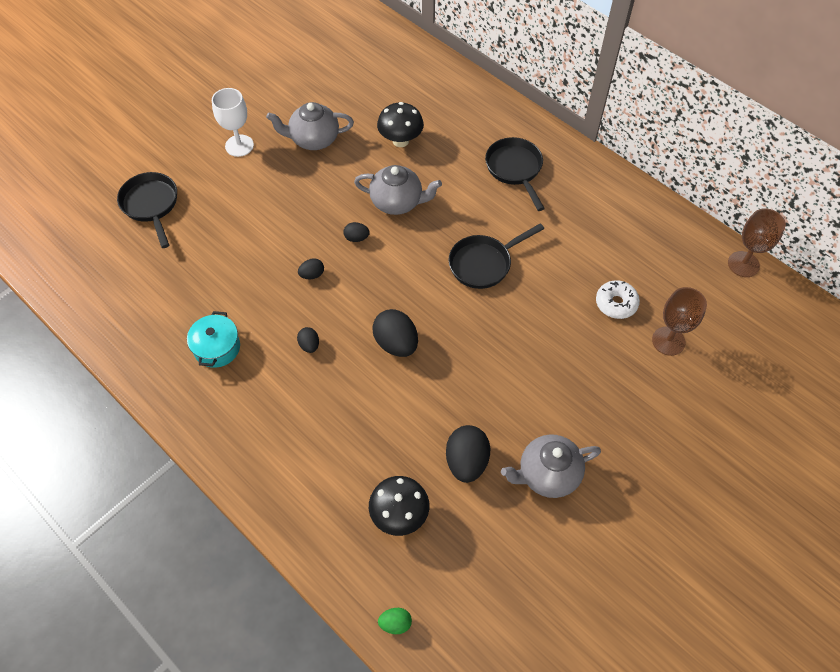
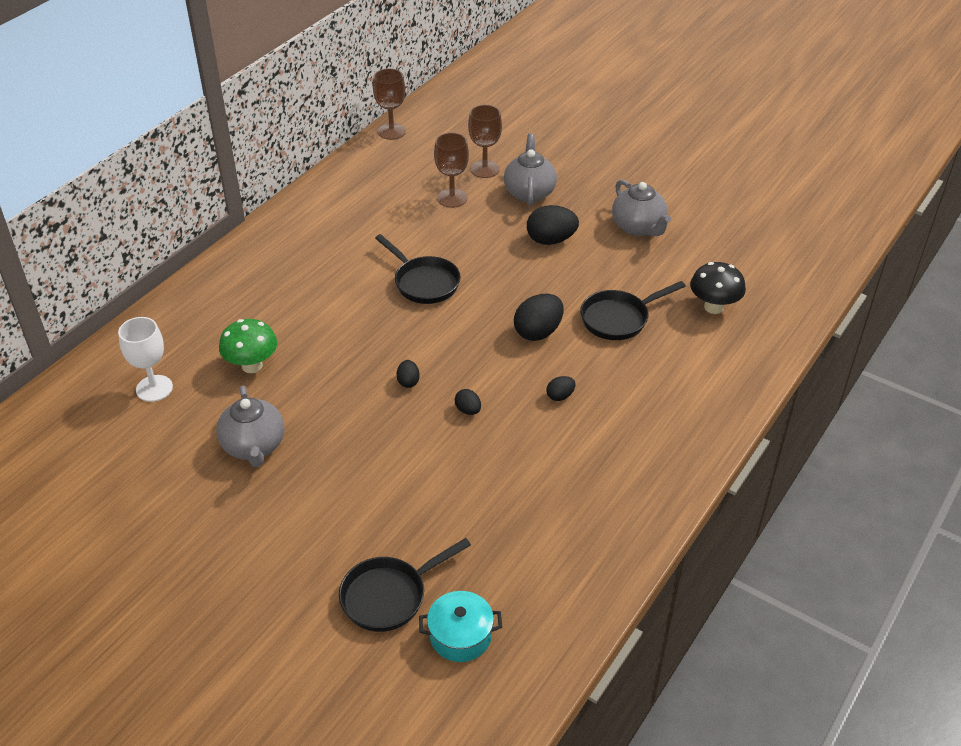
camera: 100 degrees left, 15 degrees down
(217, 348) = (587, 472): turquoise pot -> turquoise pot (460, 636)
(239, 145) = (269, 522): white goblet -> white goblet (154, 388)
(395, 623) = (805, 298): green egg -> none
(397, 202) = (350, 355): grey teapot -> grey teapot (529, 192)
(400, 141) = (252, 366): black mushroom -> green mushroom
(466, 461) = (646, 273): black egg -> black egg (551, 240)
(515, 169) = (290, 271): black pan -> black pan (619, 318)
(616, 303) = (452, 198): white donut -> brown goblet

